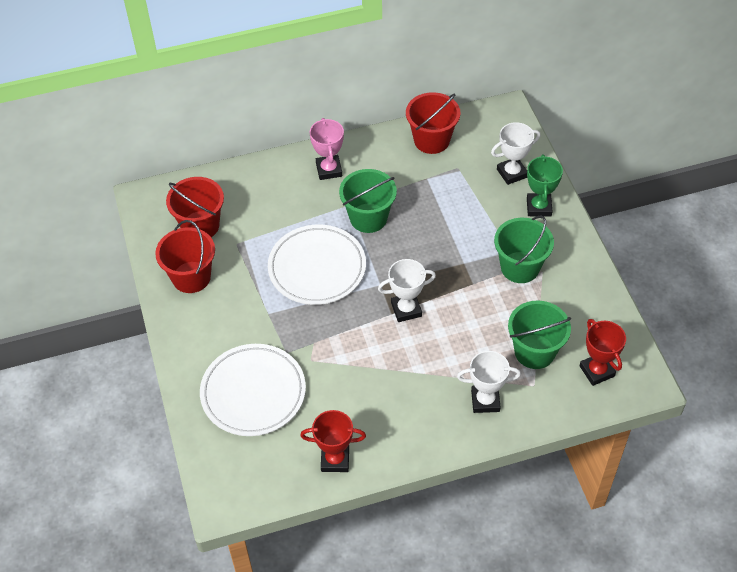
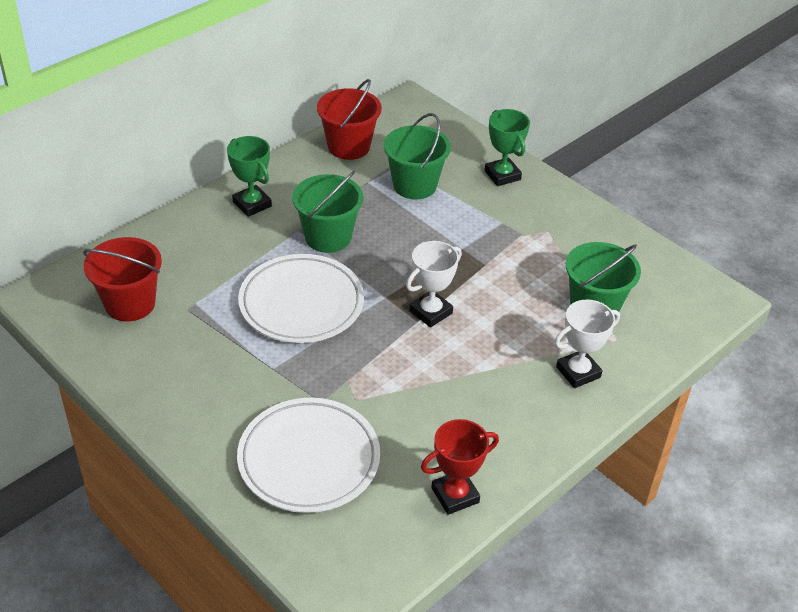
camera: 30 degrees left, 10 degrees down
(191, 277) = (151, 361): red bucket -> none
(329, 170) = (252, 204): pink trophy -> green trophy
(512, 173) = (453, 153): white trophy -> none
(520, 267) = (522, 234): green bucket -> green bucket (414, 185)
(597, 371) = (668, 304): red trophy -> none

